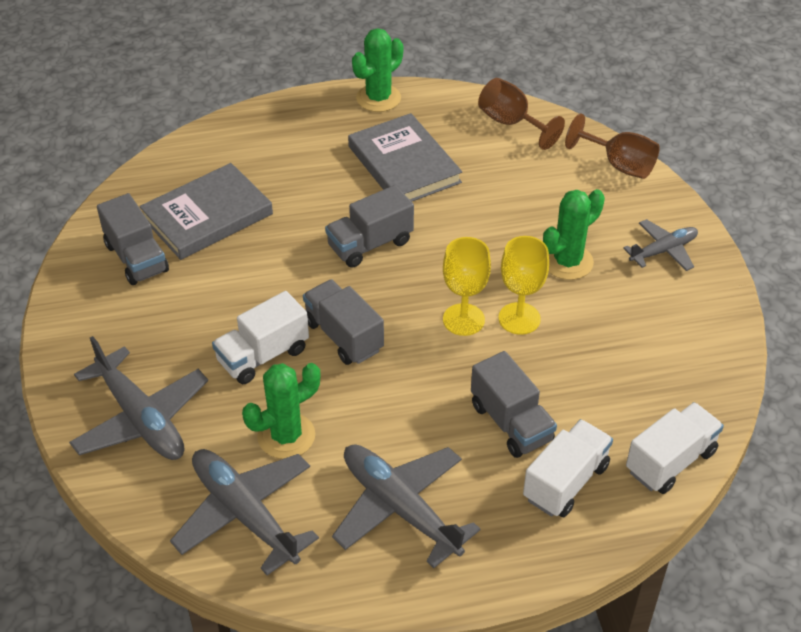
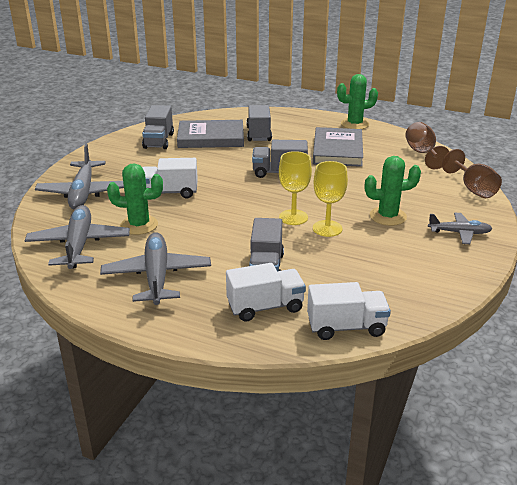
camera: 35 degrees right, 15 degrees down
(343, 336) = (219, 200): grey truck -> grey truck (259, 134)

